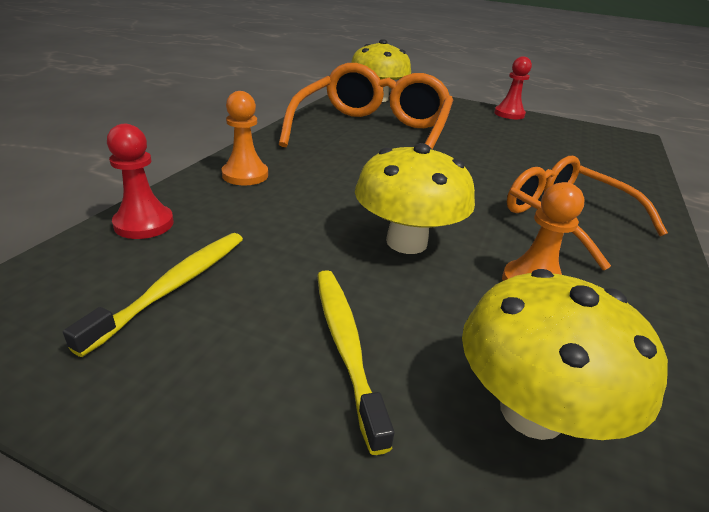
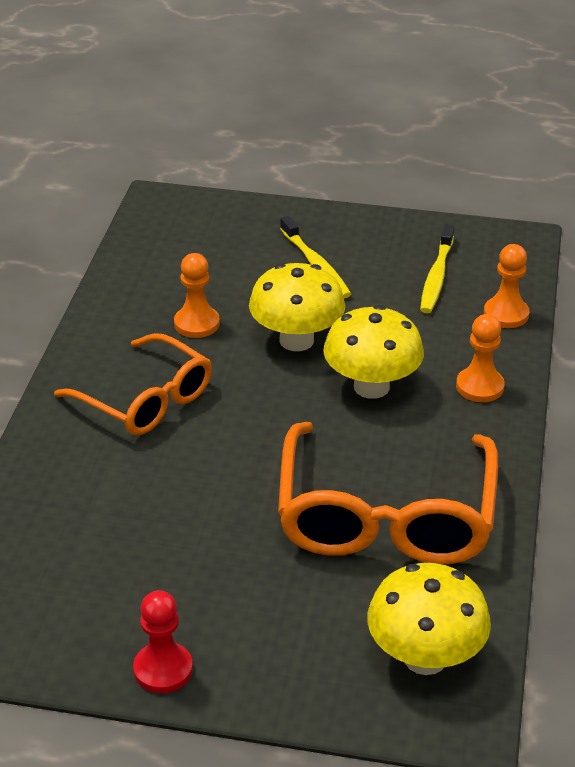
camera: 170 degrees right, 5 degrees up
(144, 224) = (506, 314): red pawn -> orange pawn
(531, 411) = (213, 254): yellow mushroom -> yellow mushroom (371, 387)

